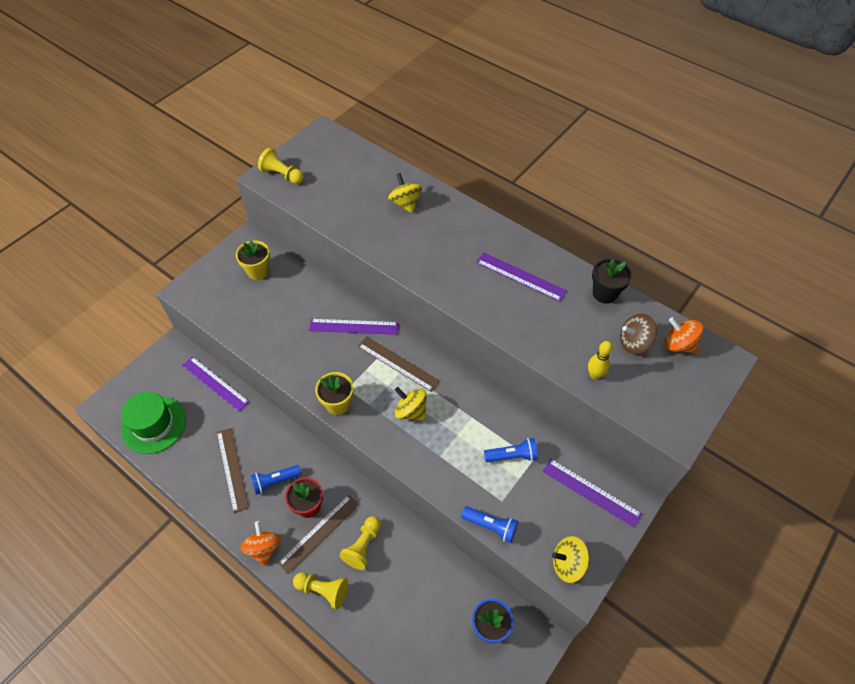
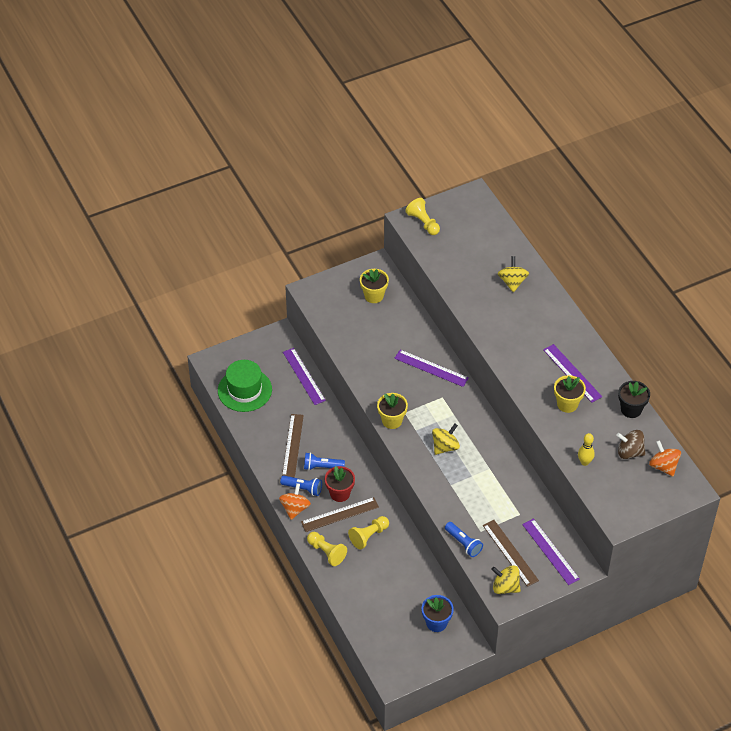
camera: 25 degrees right, 5 degrees down
(398, 363) = (452, 409): brown ruler -> brown ruler (510, 553)
(411, 411) = (445, 446): yellow spinning top -> yellow spinning top turned 75 degrees clockwise
(512, 456) = (505, 506): blue flashlight -> blue flashlight (303, 488)
(536, 313) = (567, 404): none -> yellow flower pot

